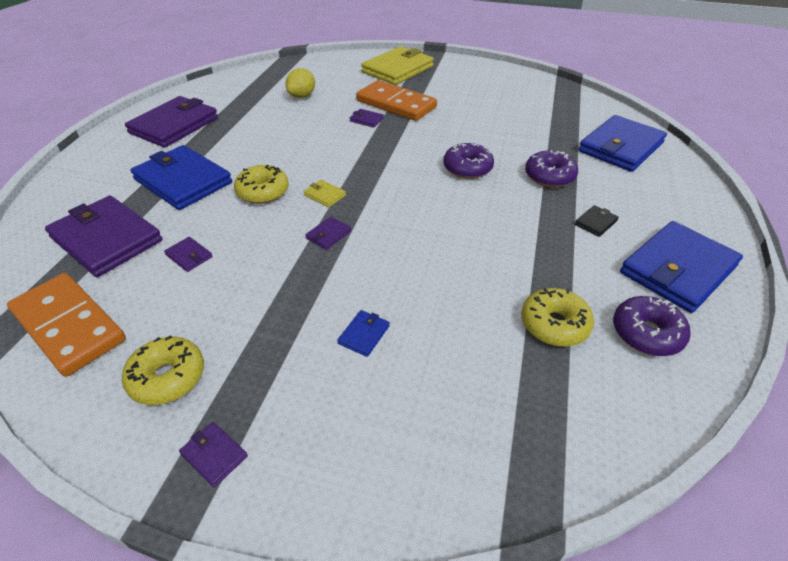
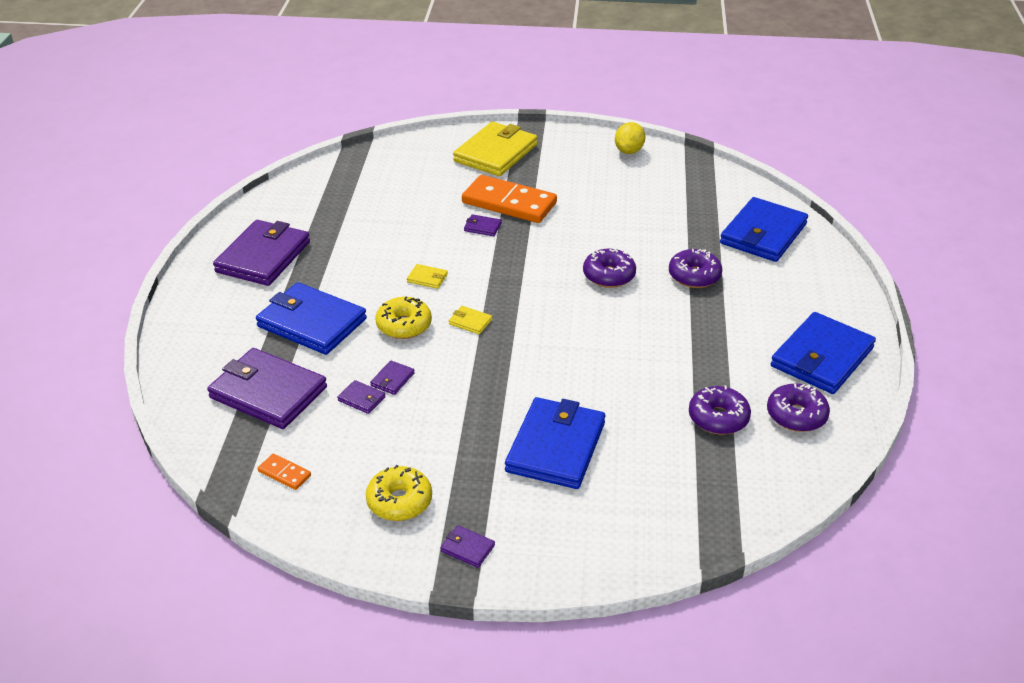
camera: 10 degrees left, 5 degrees down
(69, 326) = (284, 473): orange domino -> orange domino, size x0.43
(302, 96) = (395, 202): yellow lemon -> yellow lemon (629, 151)
(302, 154) = (427, 278): none -> yellow wallet
(328, 235) = (490, 362): purple wallet -> purple wallet (392, 379)
(364, 334) = (556, 447): blue wallet -> blue wallet, size x2.46
(554, 324) = (718, 418): yellow donut -> purple donut
(595, 223) = (745, 320): black wallet -> none

